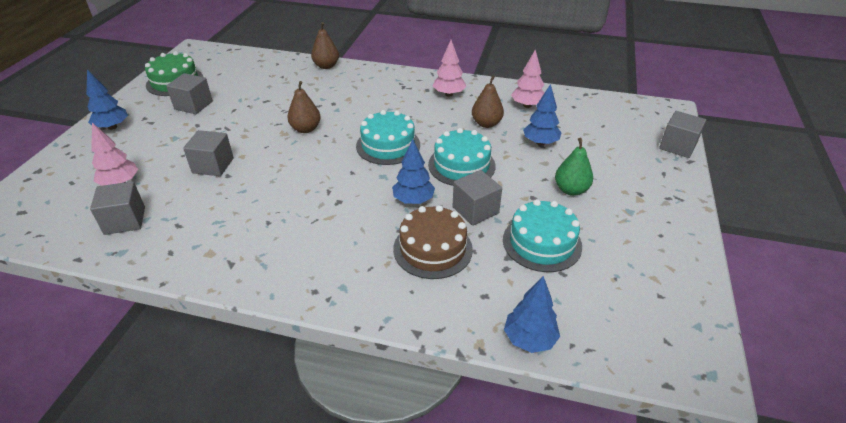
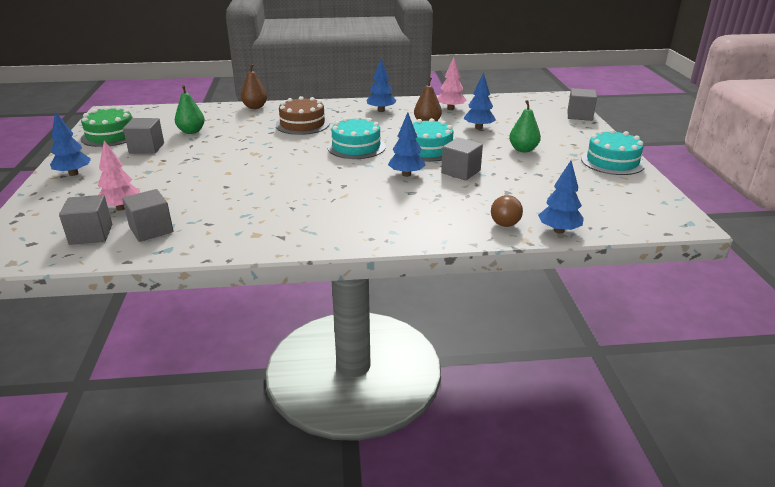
camera: 20 degrees left, 10 degrees down
(213, 165) = (205, 182): grey cube -> grey cube (91, 234)
(246, 90) = (191, 131): none -> green pear
(306, 129) = (273, 148): brown pear -> none
(432, 249) = (446, 198): brown cake -> brown cake (302, 124)
(449, 94) = (381, 110): pink tree -> blue tree
(472, 310) = (505, 224): none -> brown ball
(542, 243) = (525, 180): turquoise cake -> turquoise cake (612, 161)

